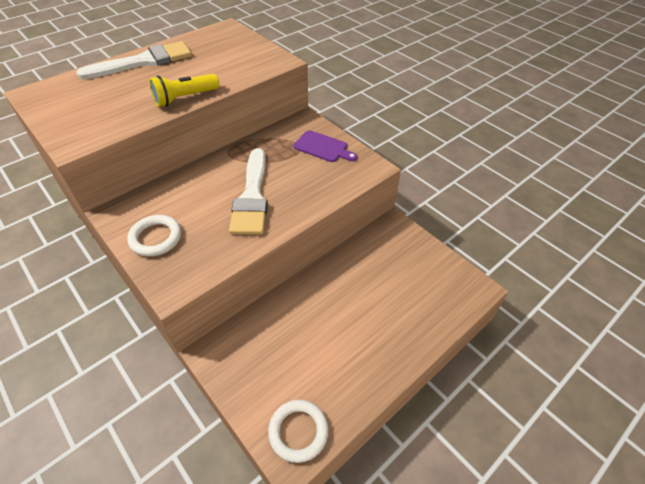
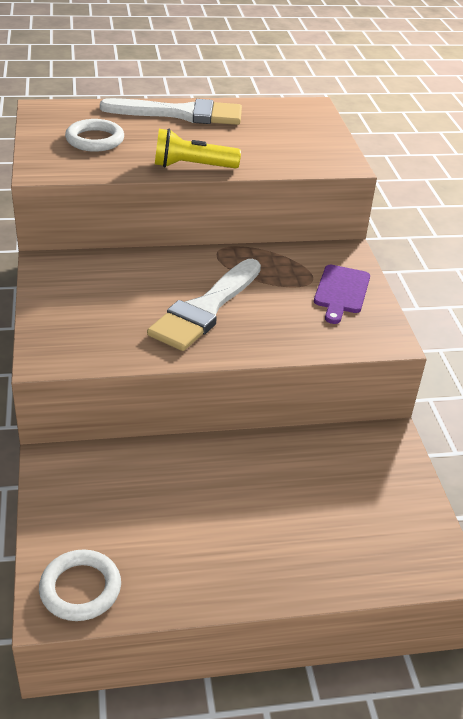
camera: 30 degrees right, 10 degrees down
(156, 238) = (68, 305): white ring -> white ring (95, 140)
(323, 147) = (341, 291): purple cutting board -> purple cutting board turned 45 degrees clockwise

